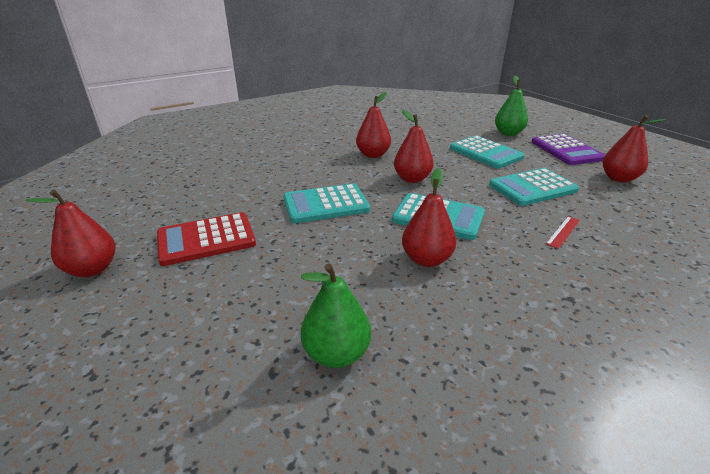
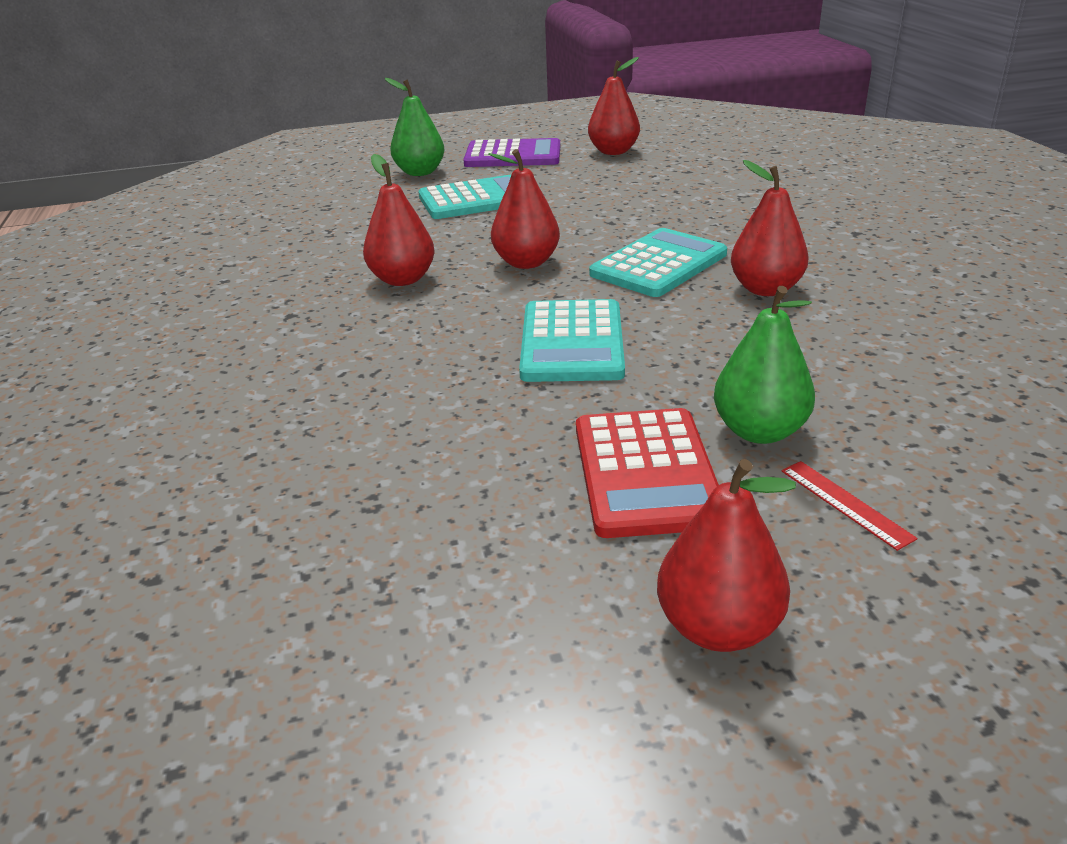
camera: 70 degrees left, 0 degrees up
(336, 353) = (955, 371): green pear -> green pear (759, 431)
(532, 188) = (609, 196): turquoise calculator -> none
(563, 232) = (726, 205): red ruler -> red ruler (845, 503)

